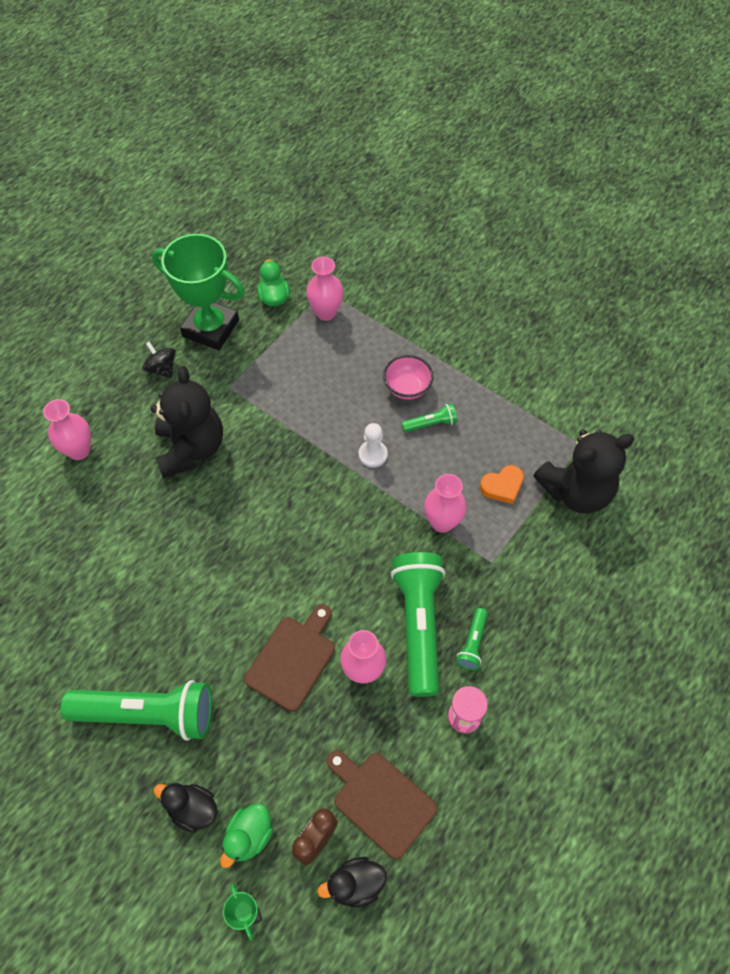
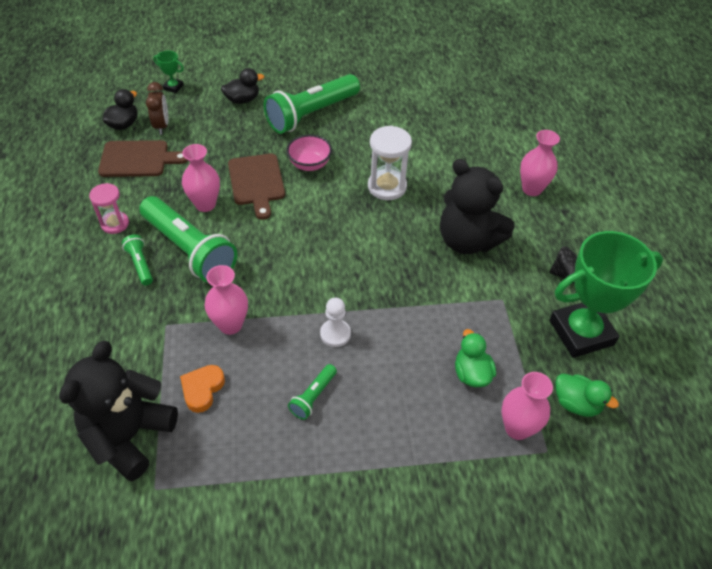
camera: 135 degrees right, 10 degrees down
(187, 553) = (387, 187): none -> white hourglass
(249, 836) = (201, 108): green duck -> green duck (471, 373)
(407, 388) = (366, 413): pink bowl -> pink bowl (309, 164)

